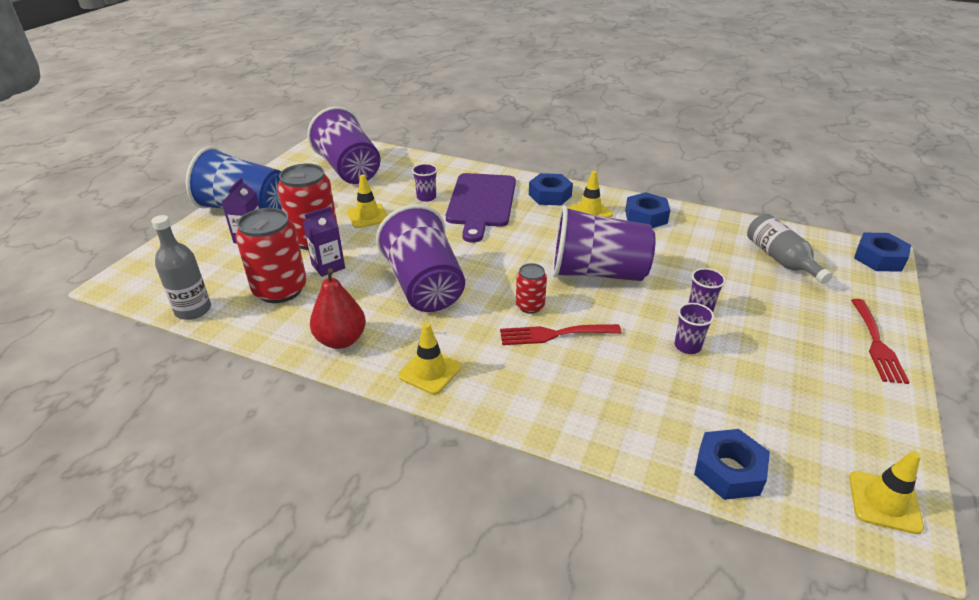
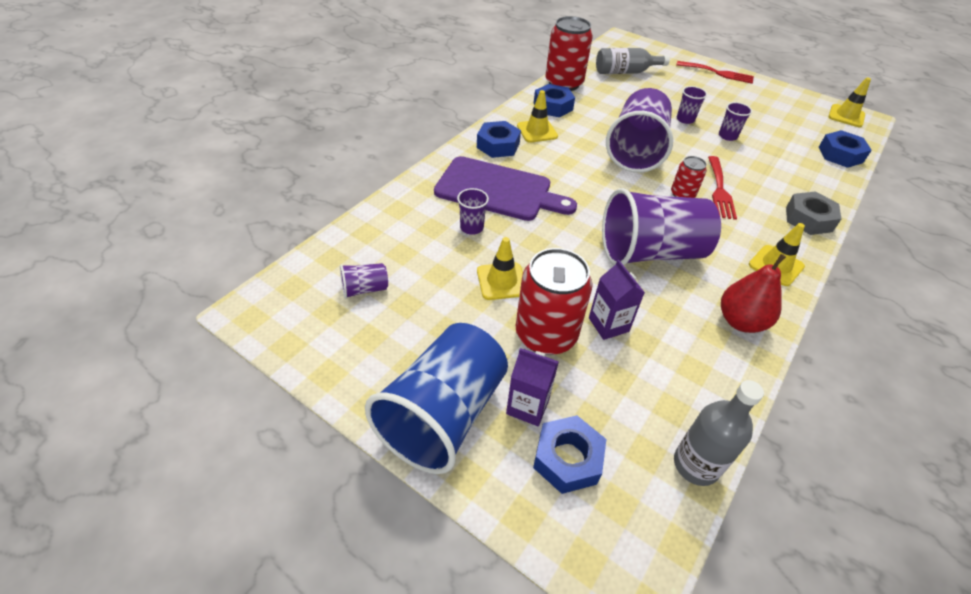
camera: 80 degrees left, 10 degrees up
(280, 290) = (654, 371): red can -> red can (564, 83)
(349, 170) = (365, 289): purple cup -> purple cup, size x0.42
(531, 410) = (808, 219): none -> grey nut
(879, 258) = (627, 41): blue nut -> blue nut (567, 459)

